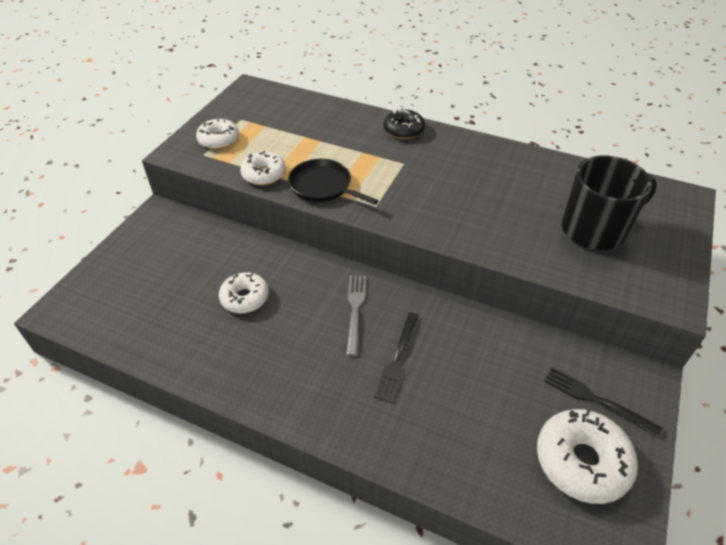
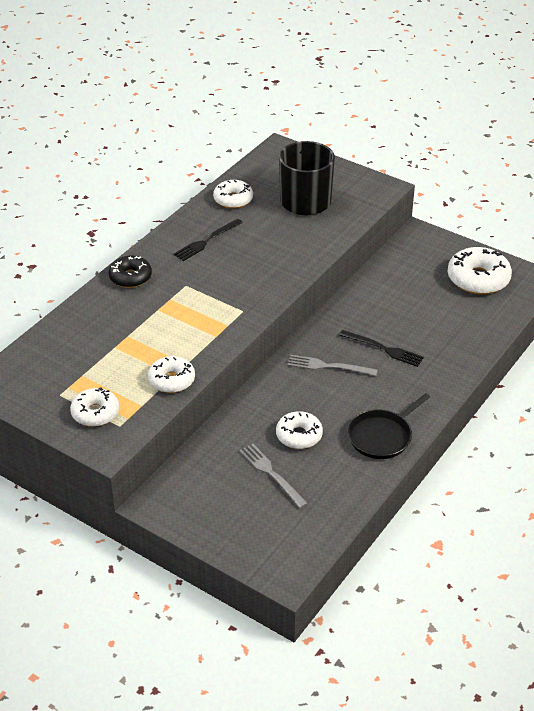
camera: 80 degrees left, 5 degrees down
(191, 284) = (271, 474): none -> grey fork
(323, 186) = (204, 341): black pan -> black pan (382, 436)
(561, 175) = (233, 199): none -> white donut
(596, 400) = (433, 260): black fork -> black fork (206, 241)

